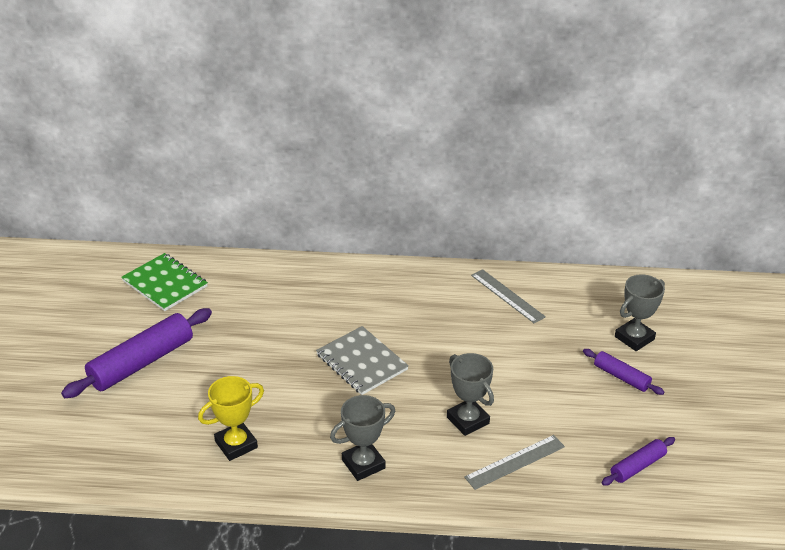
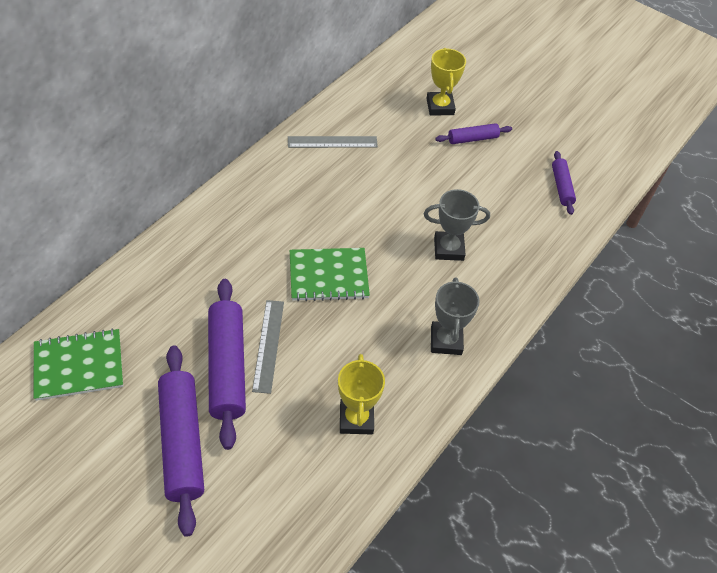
camera: 60 degrees left, 15 degrees up
(224, 352) = (227, 367): none -> purple rolling pin
(361, 362) = (328, 276): grey notebook -> green notebook
(515, 462) = (511, 248): grey ruler -> grey ruler (268, 345)
(634, 338) = (440, 107): grey trophy -> yellow trophy

